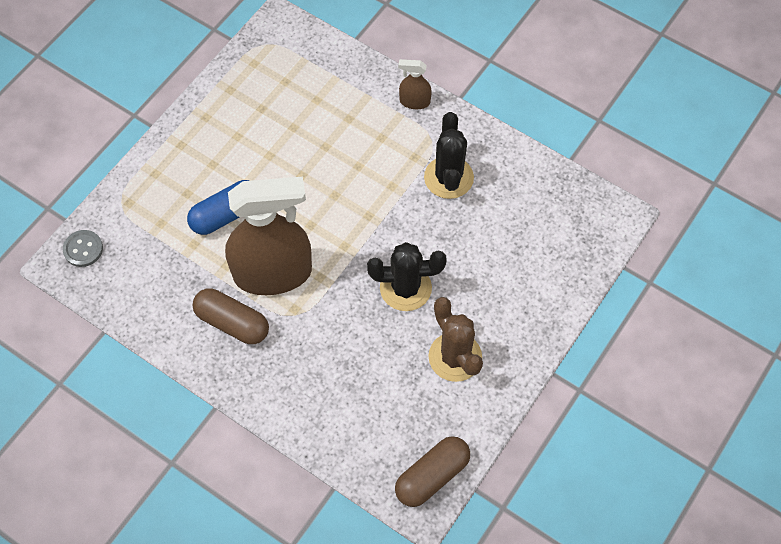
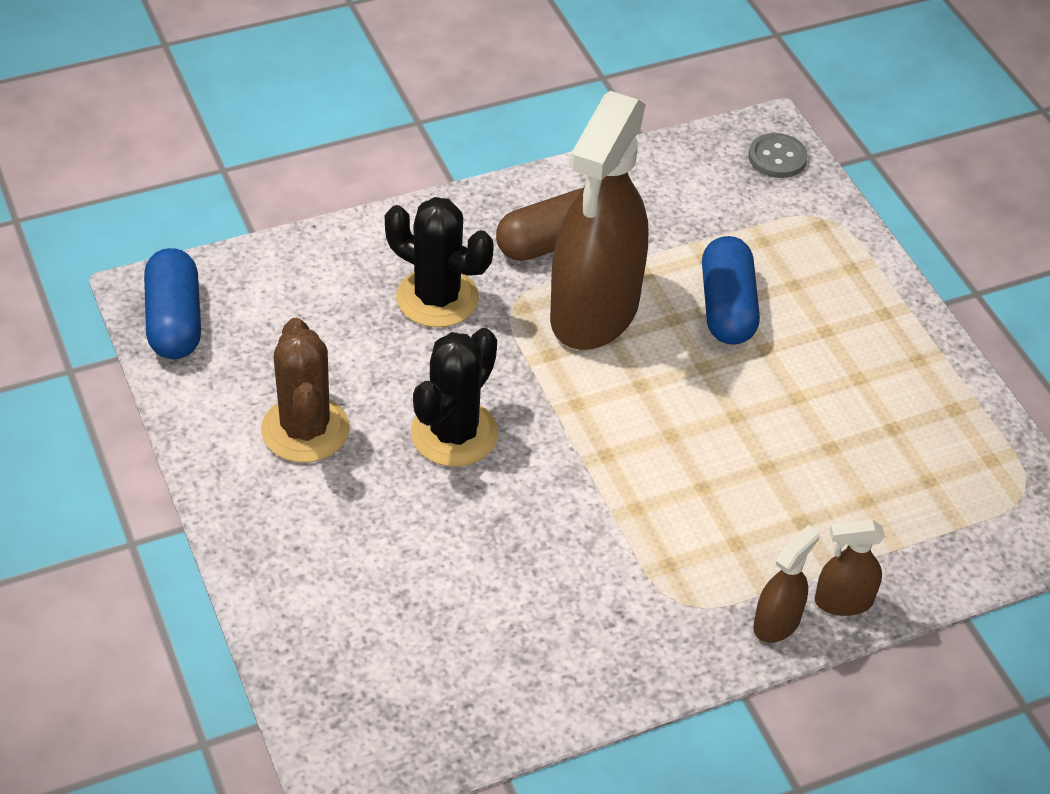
camera: 120 degrees right, 15 degrees down
(383, 83) = (843, 601): none -> brown spray bottle
(432, 476) = (174, 321): brown capsule -> blue capsule
(448, 177) = (597, 585): black cactus -> black cactus (437, 298)
(455, 357) = (305, 429): brown cactus -> brown cactus turned 75 degrees clockwise

